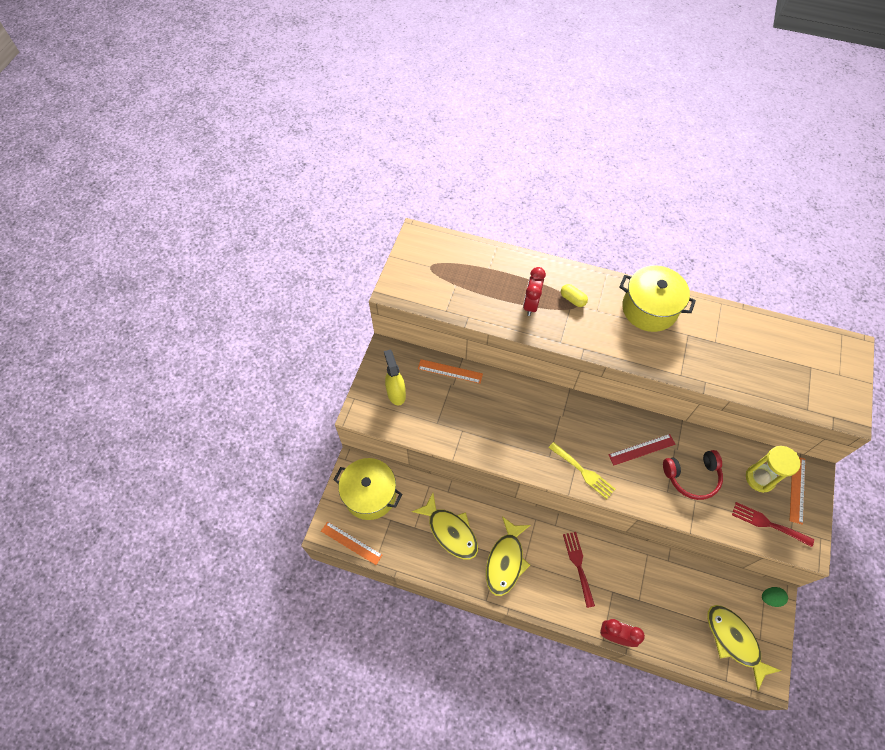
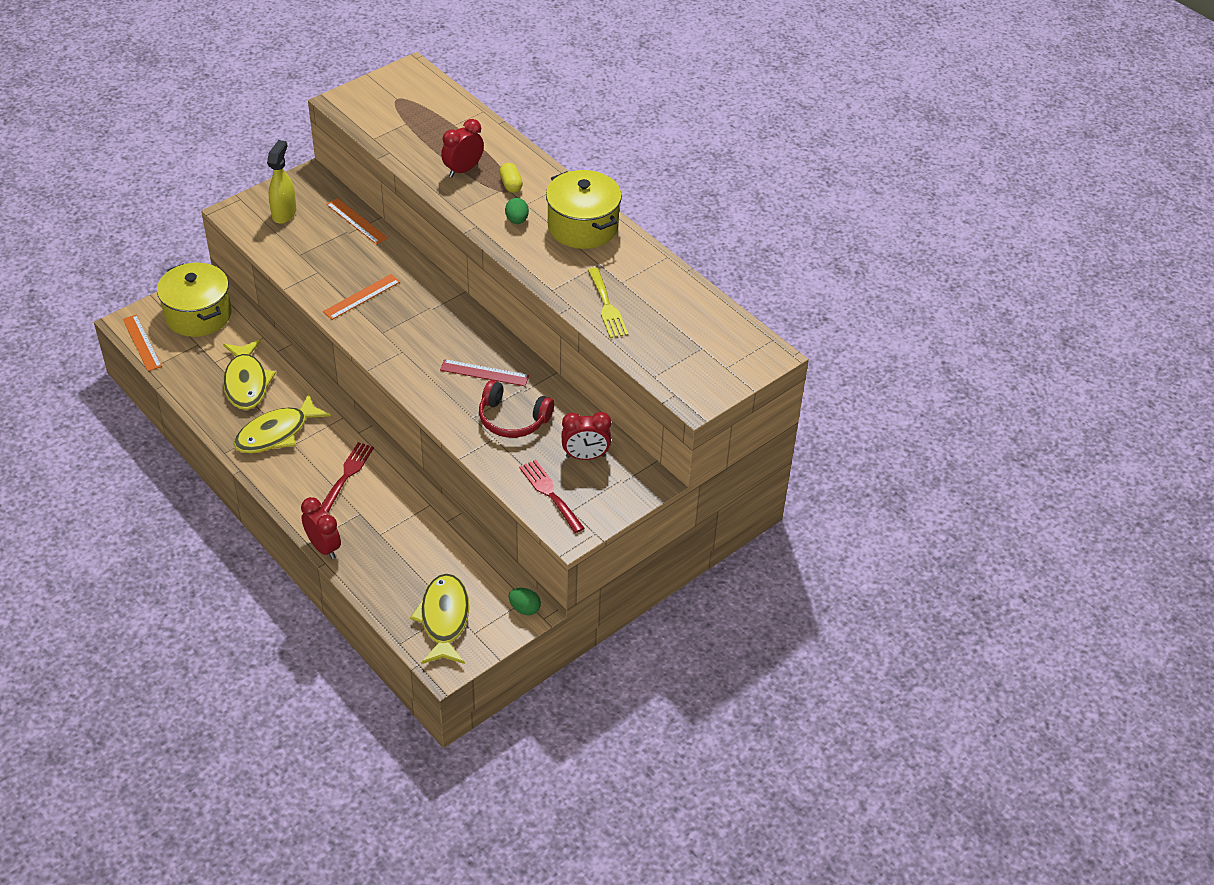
camera: 30 degrees right, 15 degrees down
(583, 472) = (403, 360): yellow fork -> yellow fork (607, 306)
(604, 328) = (517, 220): none -> green egg
(760, 478) = (585, 456): yellow hourglass -> red clock
(797, 489) = (616, 484): orange ruler -> orange ruler (362, 297)

